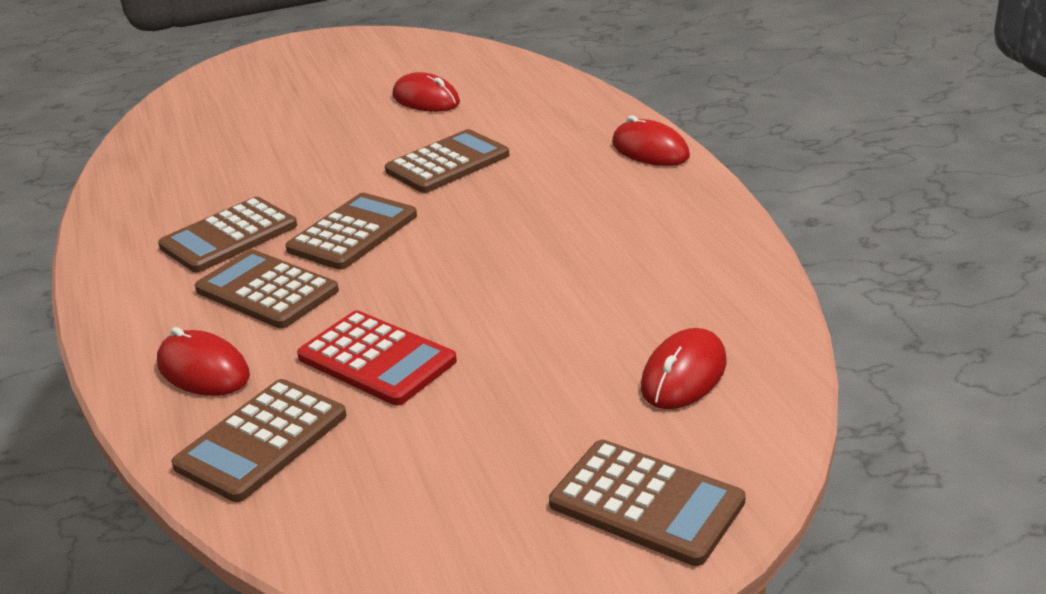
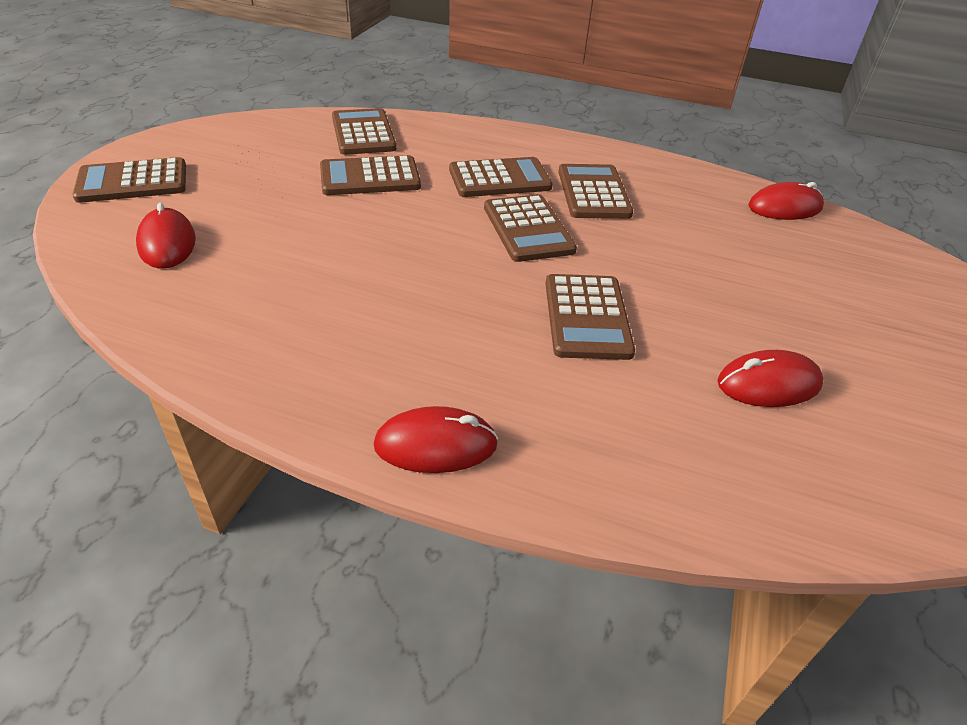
camera: 125 degrees right, 10 degrees up
(203, 370) = (447, 141): red mouse -> red mouse (785, 207)
(376, 359) = (370, 177): red calculator -> brown calculator

